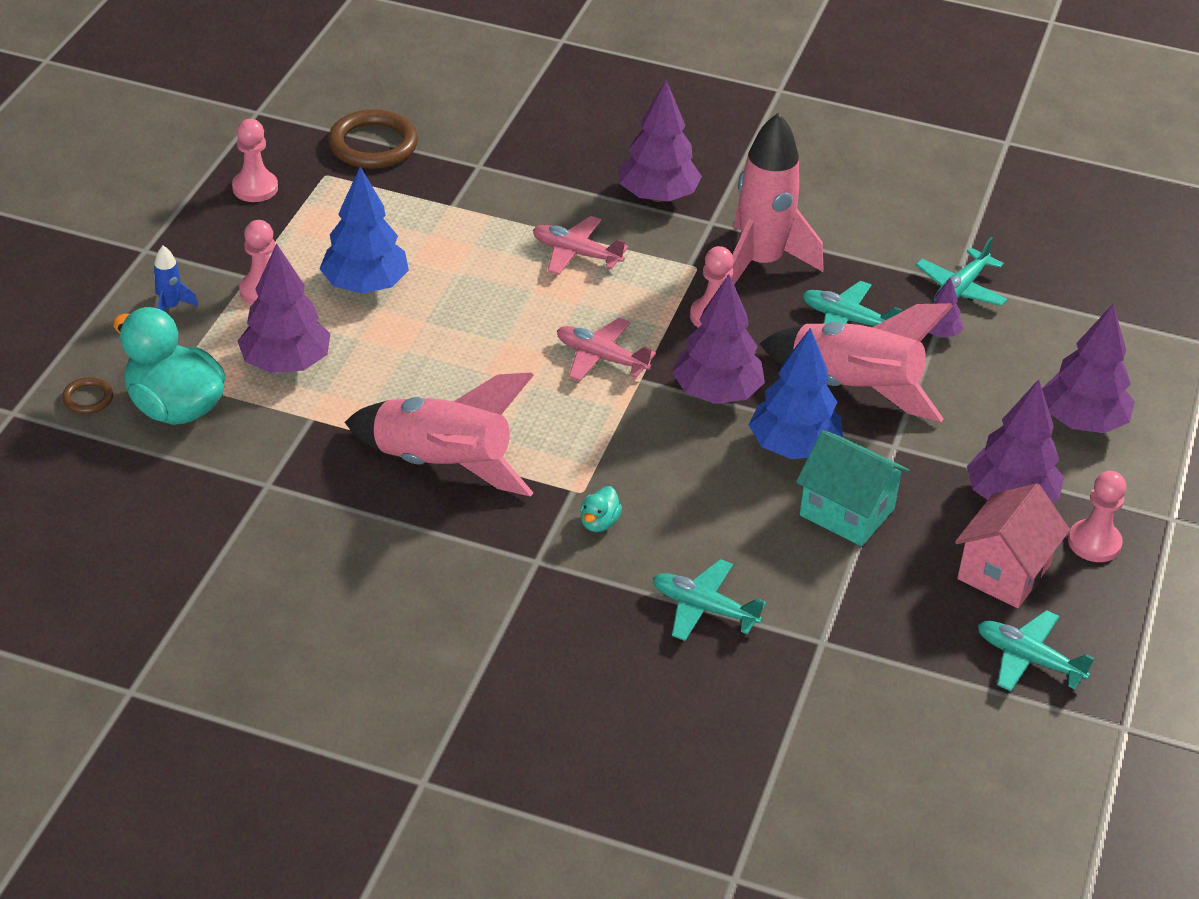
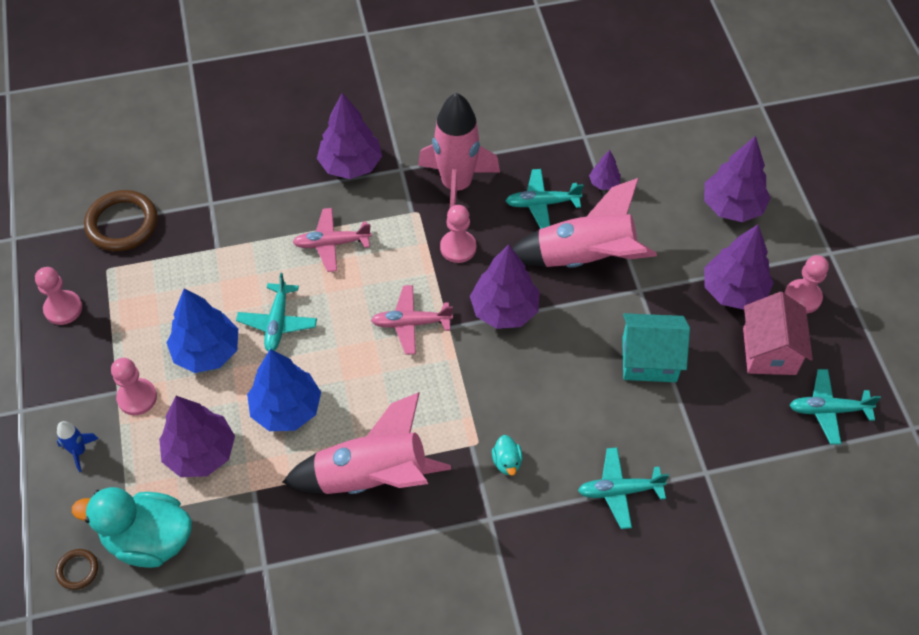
camera: 30 degrees left, 15 degrees up
(794, 447) = (582, 326): blue tree -> blue tree (286, 409)
(960, 289) = (591, 140): turquoise plane -> turquoise plane (277, 322)

